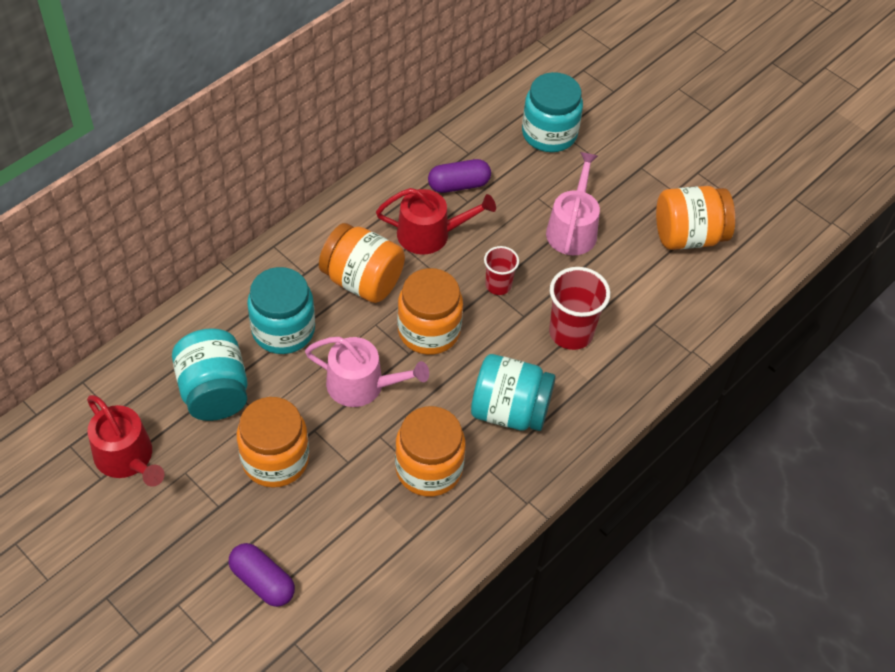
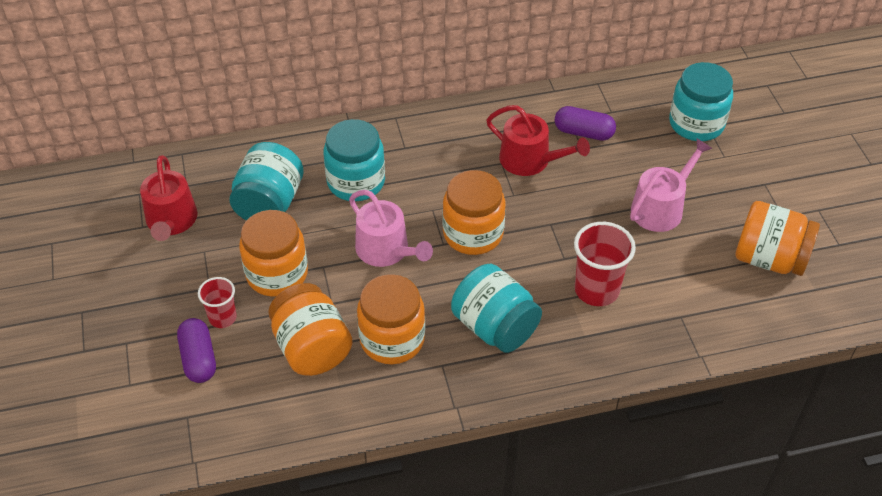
camera: 35 degrees right, 5 degrees down
(362, 281) = (446, 172): orange jar -> orange jar (312, 348)
(498, 285) = (559, 224): red cup -> red cup (222, 318)

